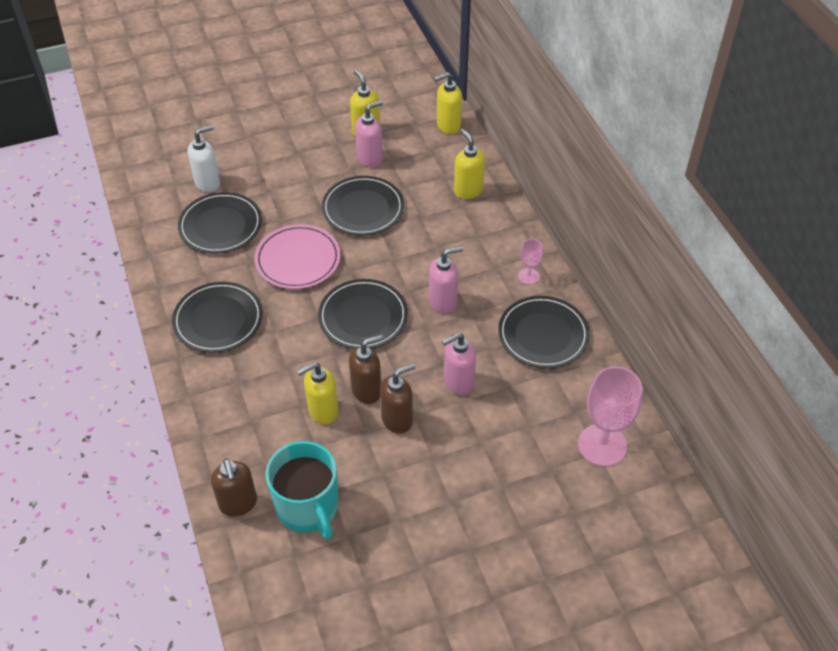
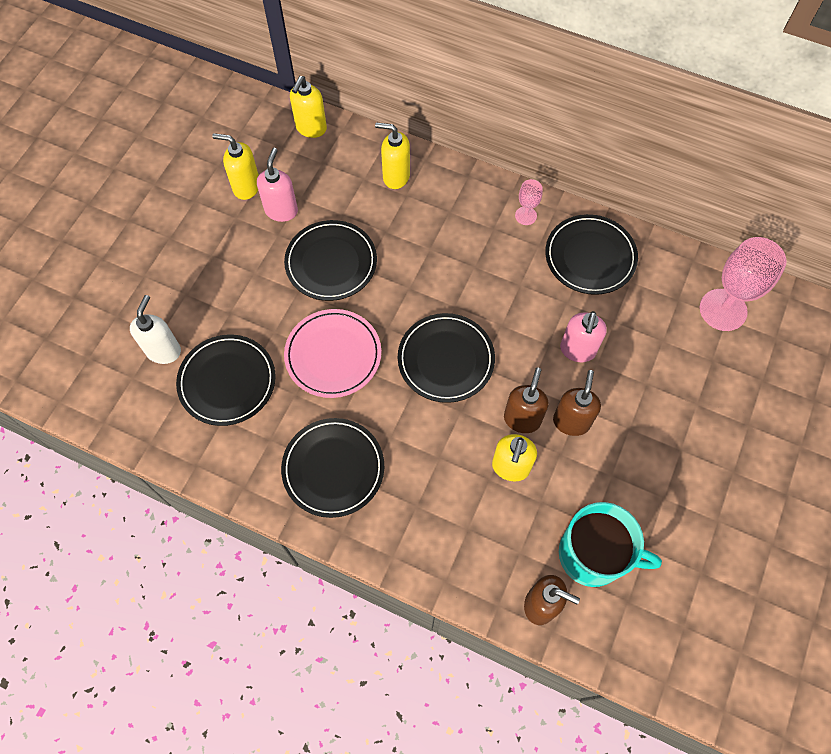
camera: 45 degrees left, 15 degrees up
(443, 302) = (490, 292): pink soap dispenser -> none

